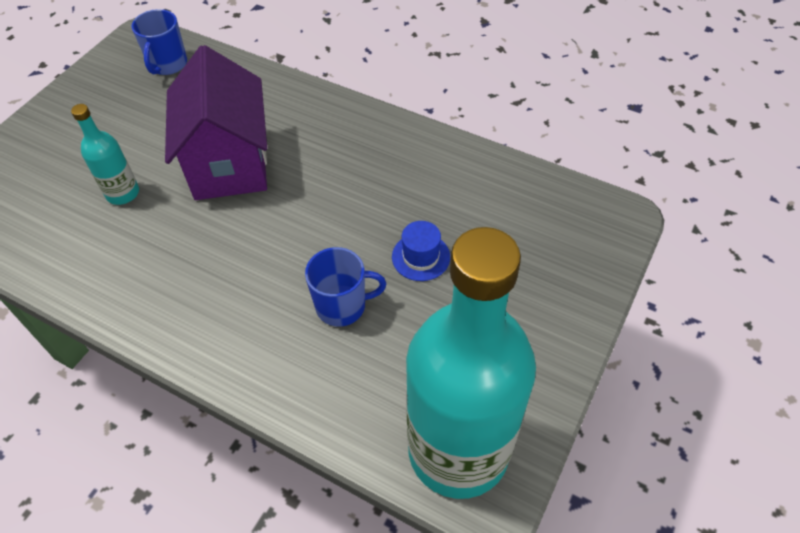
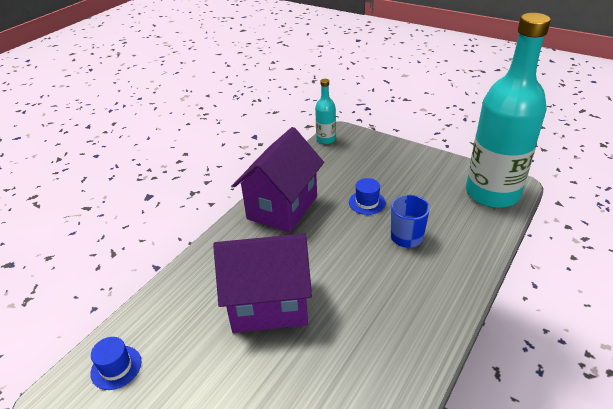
camera: 85 degrees left, 15 degrees down
(123, 193) = (292, 383): turquoise bottle -> turquoise bottle (326, 139)
(168, 64) = (116, 367): blue mug -> blue hat
(404, 158) = (282, 207): none -> purple house

